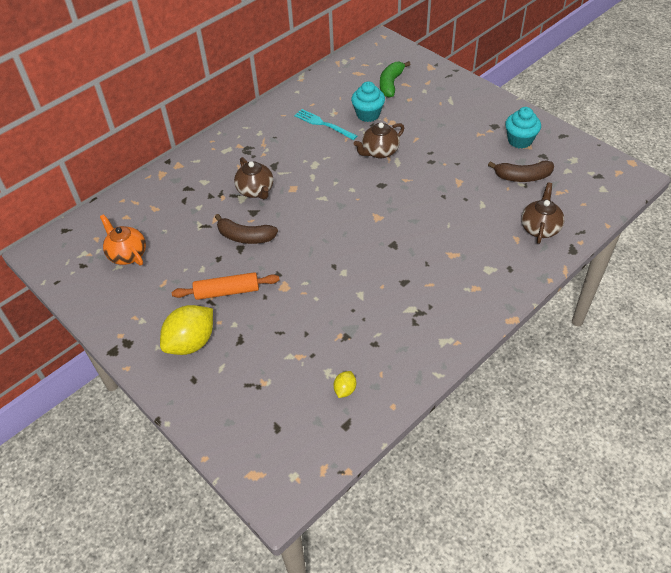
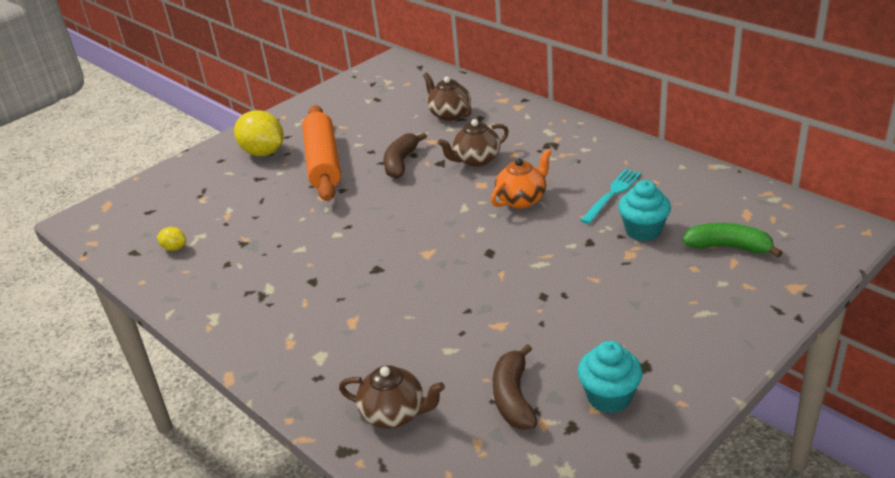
camera: 90 degrees right, 15 degrees down
(127, 254) = (383, 102): orange teapot -> orange teapot (522, 199)
(227, 291) = (323, 162): orange rolling pin -> orange rolling pin, size x1.58
(379, 152) = (559, 246): brown teapot -> brown teapot (449, 114)

